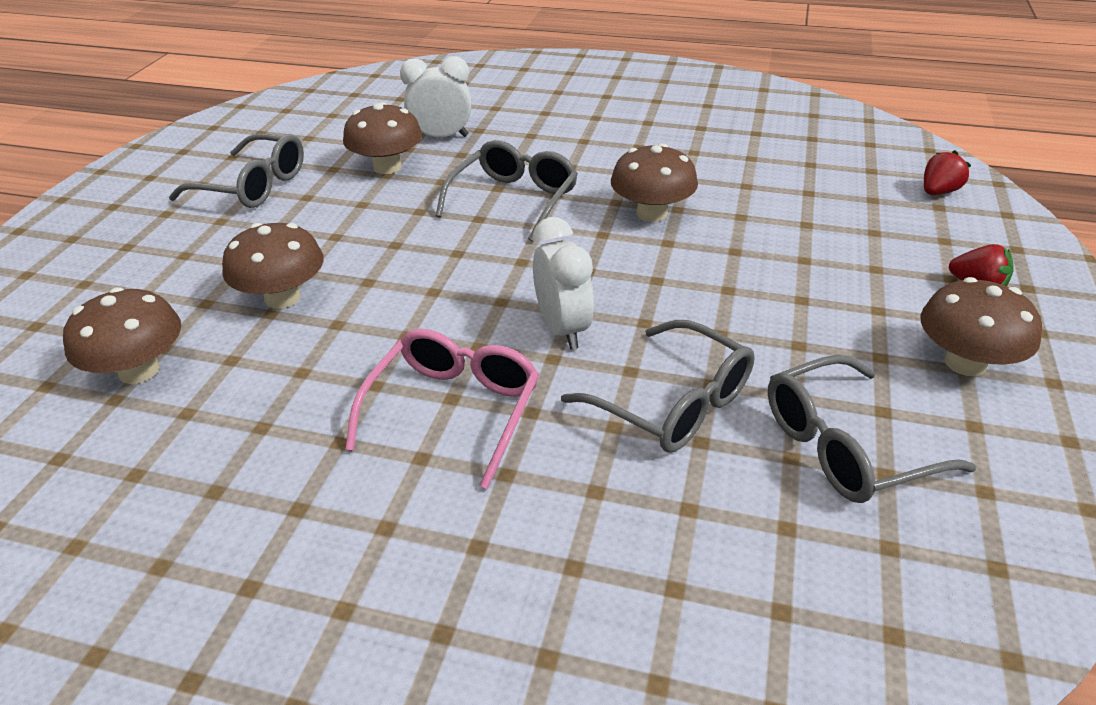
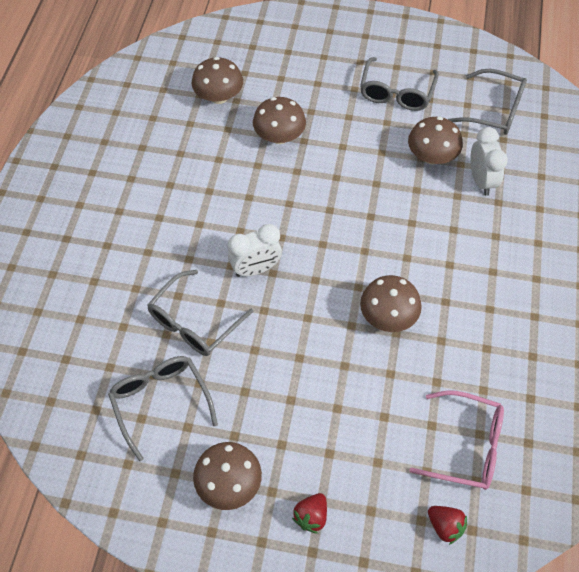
camera: 85 degrees right, 20 degrees up
(453, 411) = (189, 226): pink glasses -> pink glasses (465, 446)
(513, 201) = (395, 233): grey glasses -> grey glasses (494, 110)

